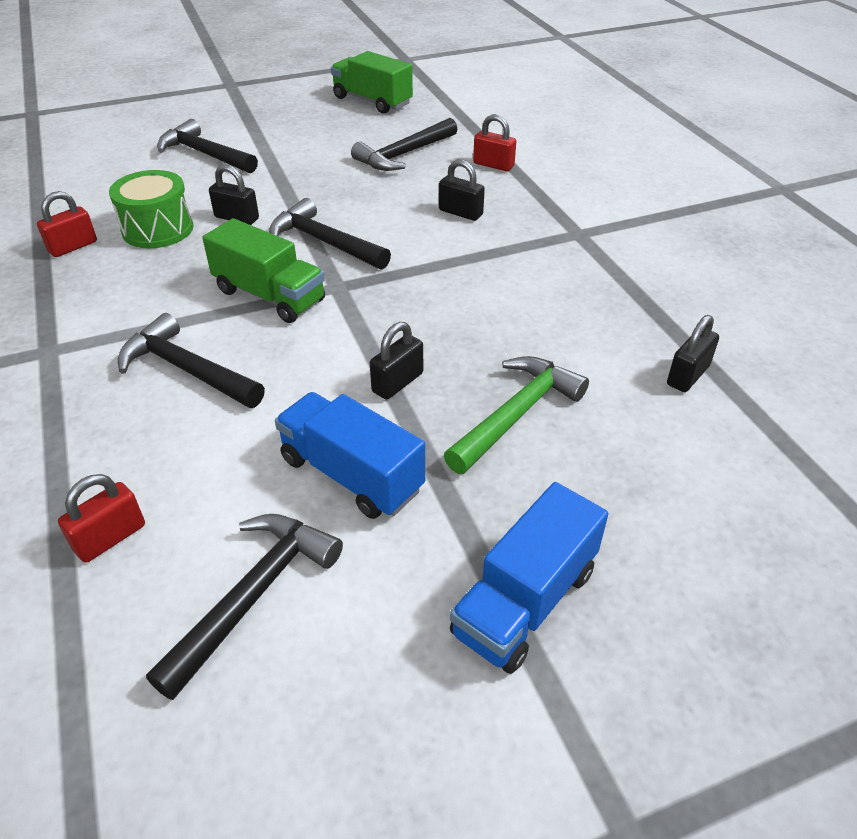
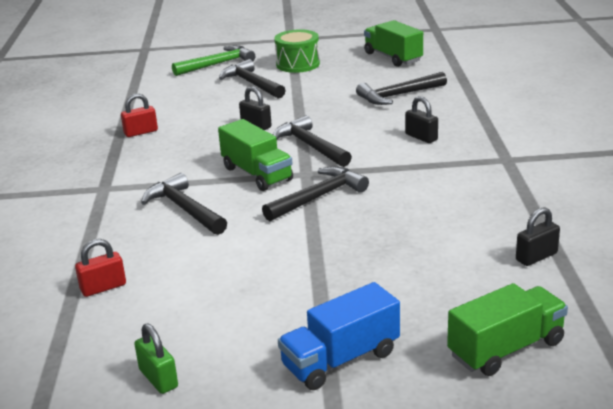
camera: 20 degrees right, 15 degrees down
(158, 229) = (200, 127): green drum -> green drum (298, 64)
(253, 596) = (174, 328): black hammer -> black hammer (318, 197)
(266, 705) = (158, 378): none -> green padlock
(351, 474) = (263, 278): blue truck -> none
(397, 382) = (319, 233): black padlock -> none
(493, 165) = (465, 108): red padlock -> none
(516, 414) = (392, 262): green hammer -> green hammer (217, 64)
(729, 533) = (506, 349): none -> green truck

